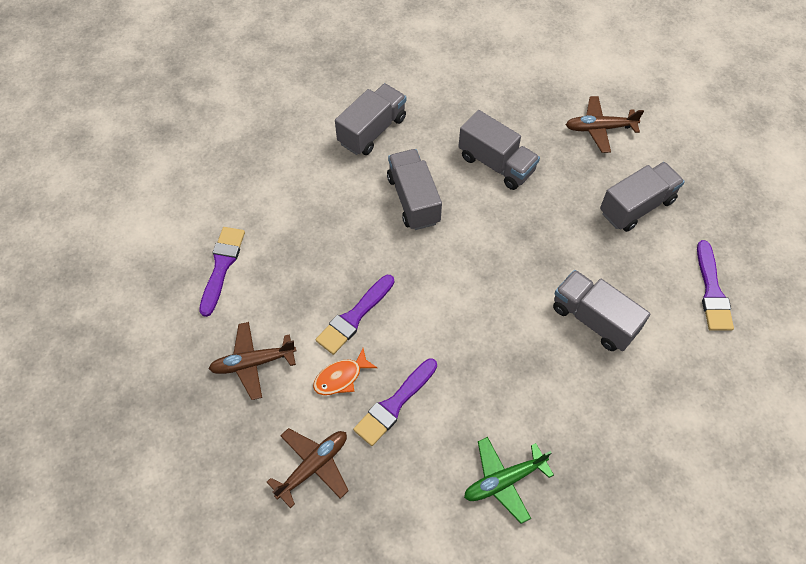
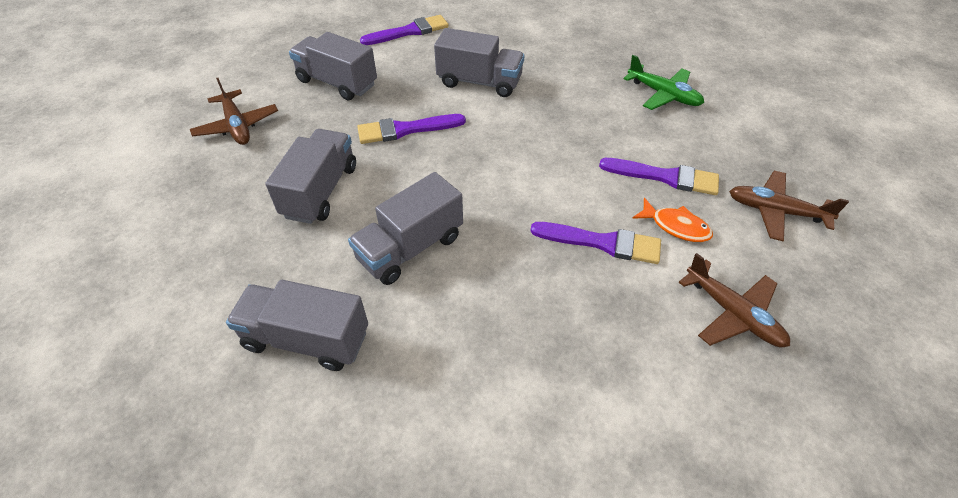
camera: 115 degrees left, 10 degrees down
(222, 266) = (643, 426): purple brush -> purple brush (405, 130)
(593, 319) = (479, 82): grey truck -> grey truck turned 90 degrees counterclockwise

